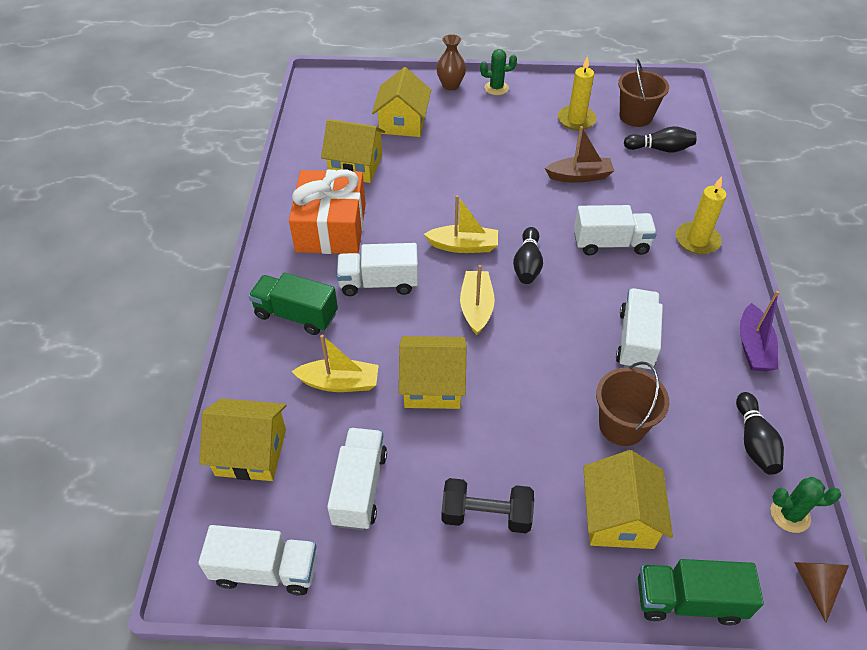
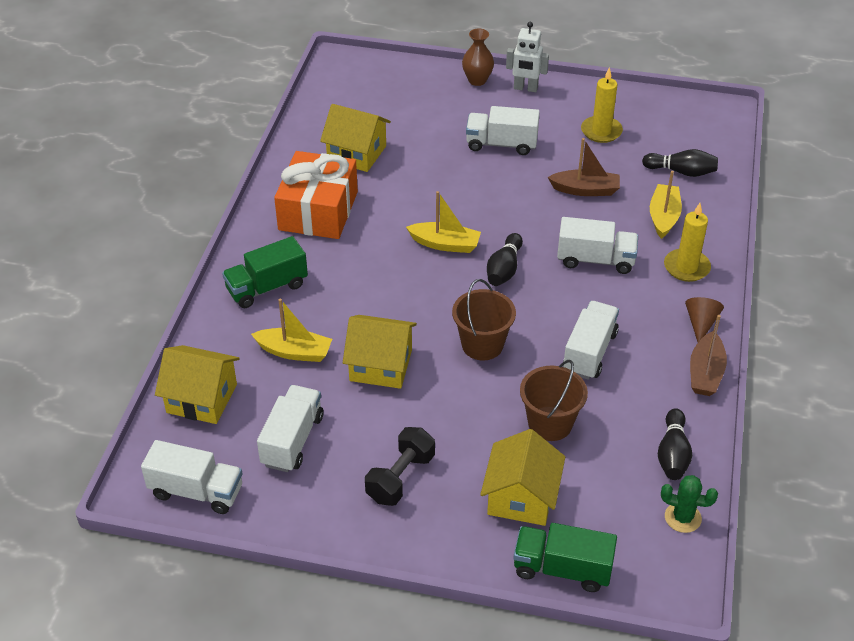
camera: 10 degrees right, 5 degrees down
(296, 315) = (267, 287): green truck -> green truck turned 60 degrees counterclockwise
(379, 283) = (352, 268): white truck -> white truck (501, 144)
(402, 123) = (416, 114): yellow house -> none
(476, 307) = (441, 303): yellow boat -> yellow boat (663, 217)
(486, 515) = (400, 478): black dumbbell -> black dumbbell turned 75 degrees counterclockwise
(496, 88) = (525, 88): green cactus -> white robot
(635, 117) = (667, 135): brown bucket -> brown bucket (482, 345)
(753, 347) = (705, 373): purple boat -> brown boat
(815, 584) = (684, 574): brown cone -> brown cone (700, 323)

